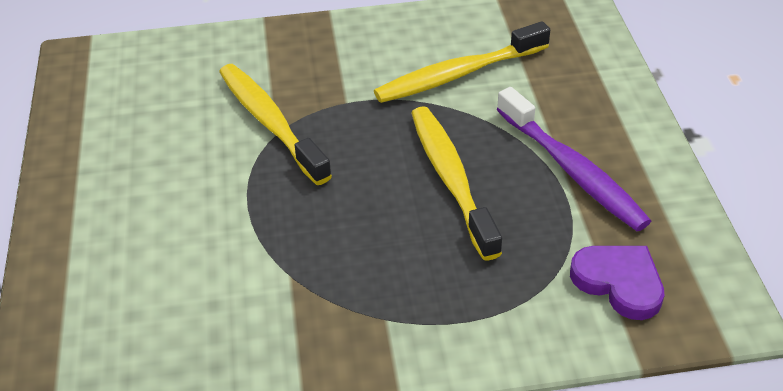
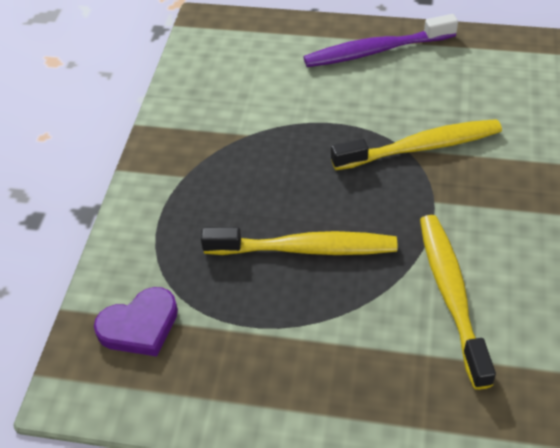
camera: 110 degrees right, 5 degrees up
(572, 170) = (279, 342): purple toothbrush -> purple toothbrush (375, 51)

